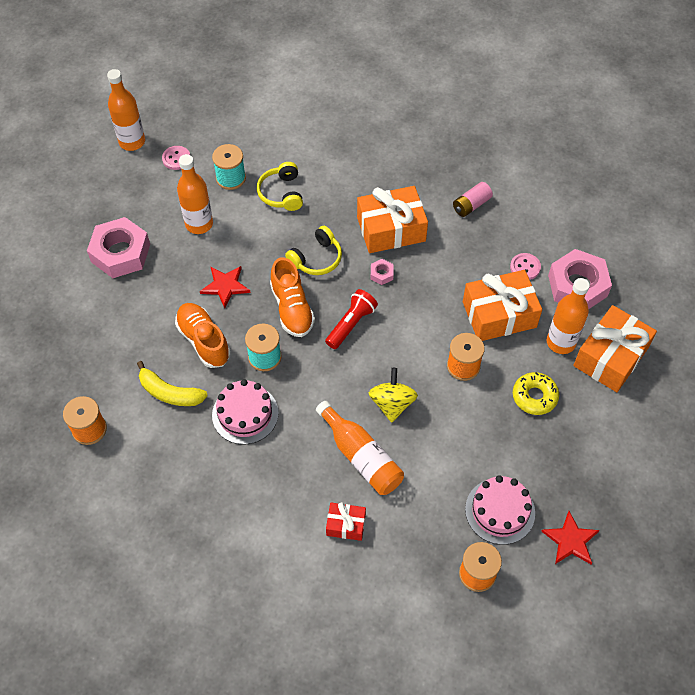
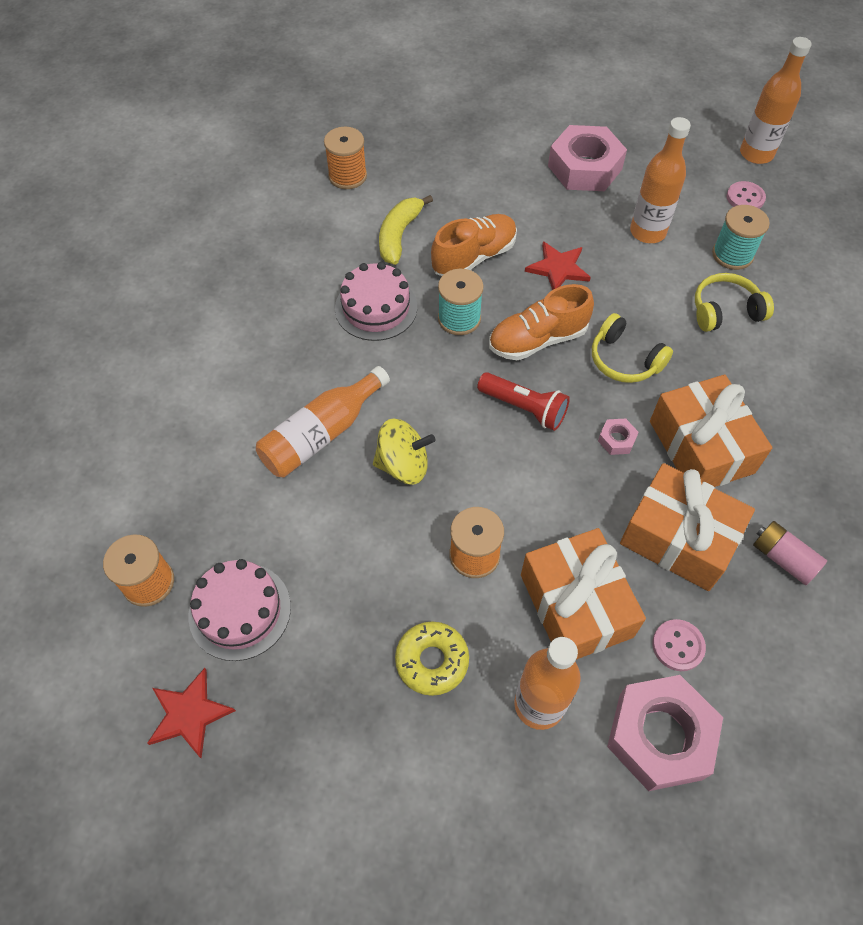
camera: 85 degrees right, 0 degrees up
(346, 525) = (226, 424): red gift -> none
(610, 357) = (522, 792): orange gift -> orange gift (679, 538)

